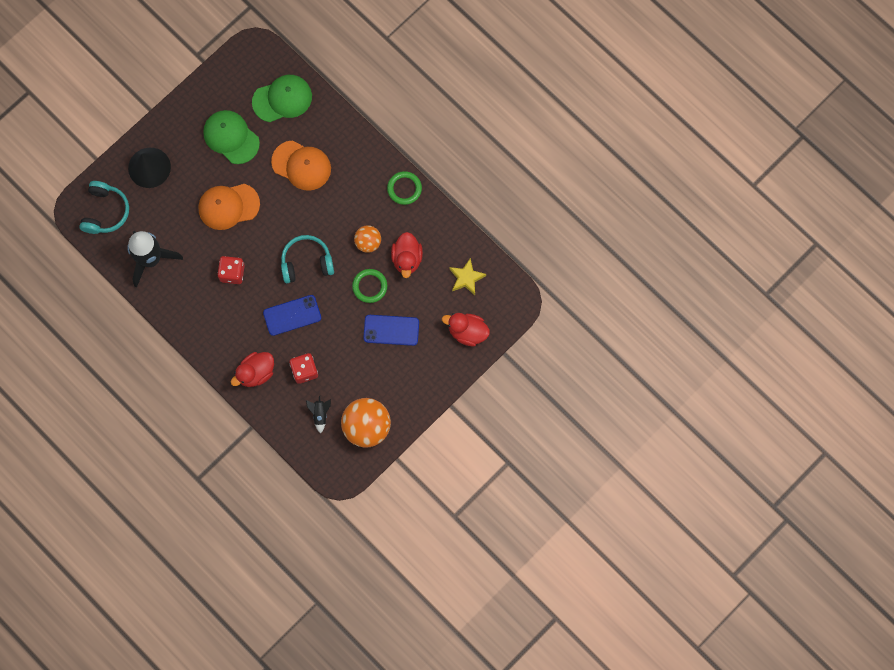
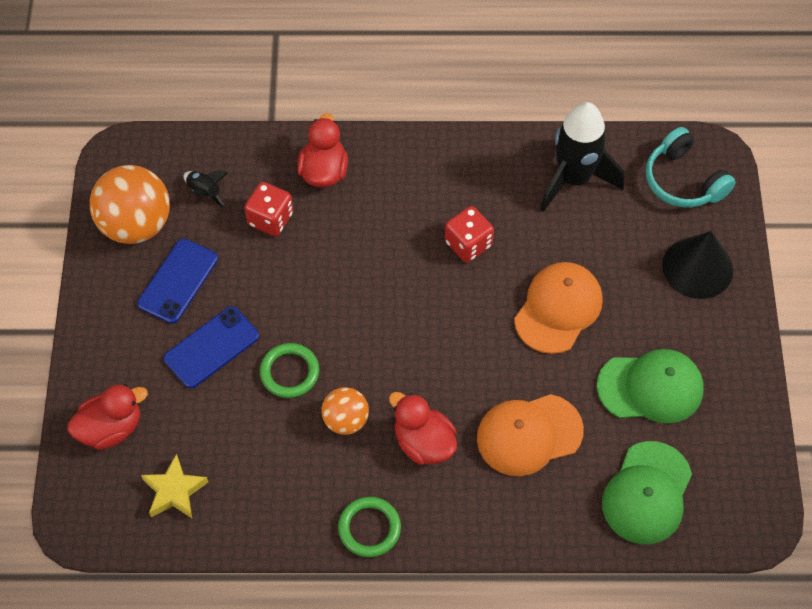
camera: 135 degrees right, 15 degrees down
(292, 315) = (348, 261): blue phone -> blue phone (178, 281)
(306, 262) = (395, 331): turquoise headphones -> none
(407, 259) = (276, 445): red duck -> red duck (423, 442)

